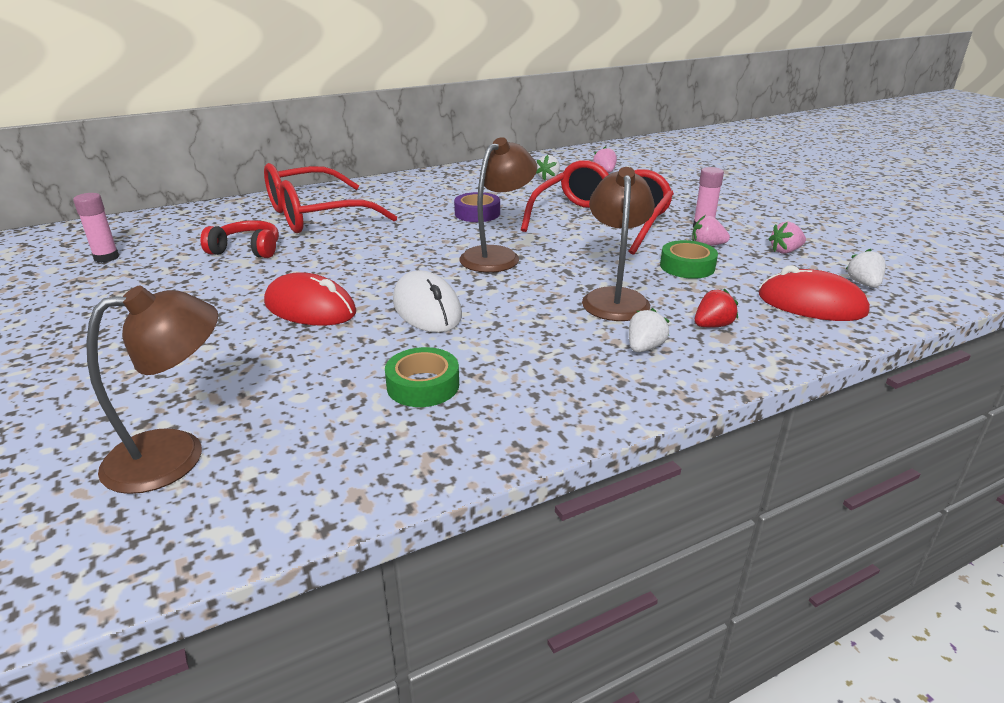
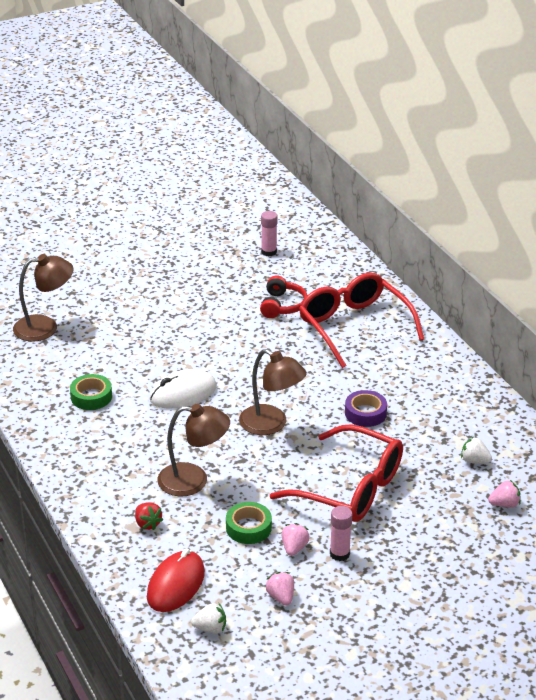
camera: 90 degrees right, 5 degrees up
(175, 454) = (45, 327): brown lamp -> brown lamp turned 75 degrees counterclockwise
(310, 308) = (188, 346): red mouse -> none
(644, 347) = (121, 487): white strawberry -> none

